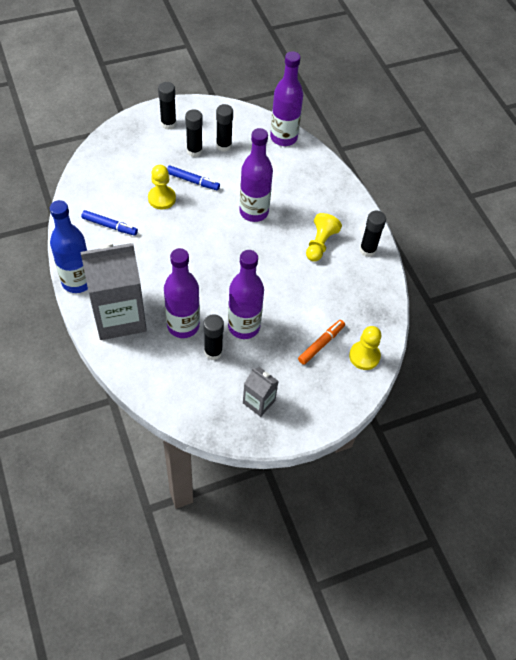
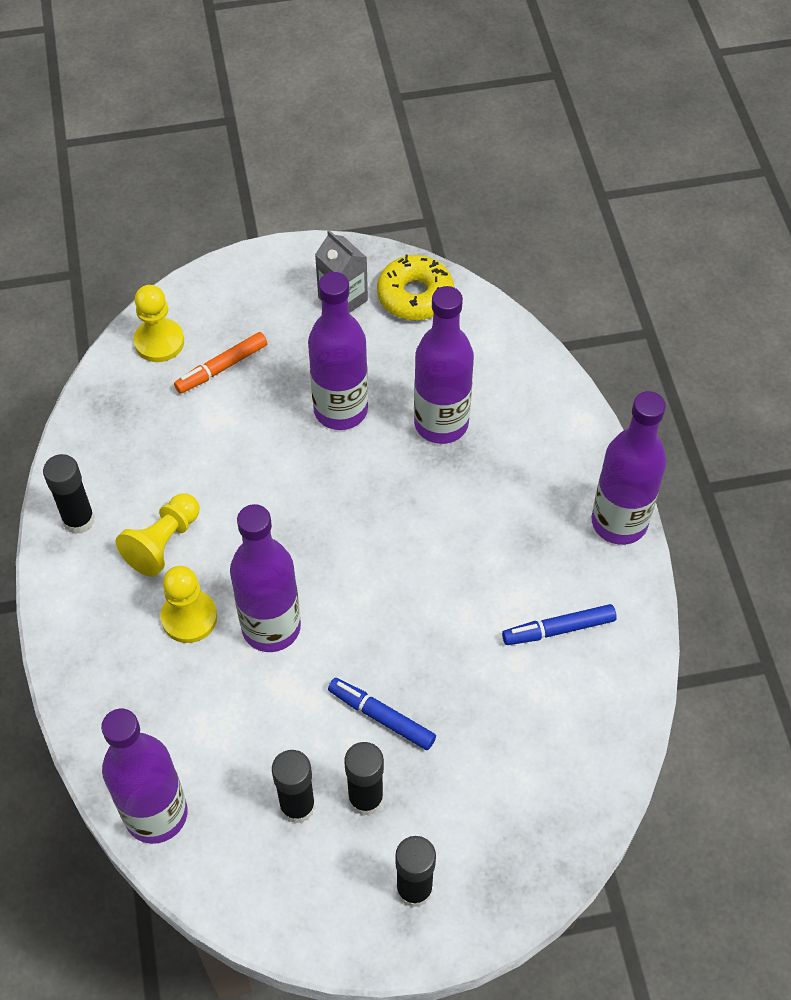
camera: 165 degrees left, 0 degrees up
(77, 281) = (619, 522): blue bottle -> purple bottle
(109, 226) = (559, 629): blue marker -> blue marker turned 45 degrees counterclockwise
(119, 317) = (546, 451): grey carton -> none
(161, 198) = (451, 681): yellow pawn -> yellow pawn (189, 617)
(212, 411) = (415, 295): none -> yellow donut
(213, 352) = (398, 377): black glue stick -> none

